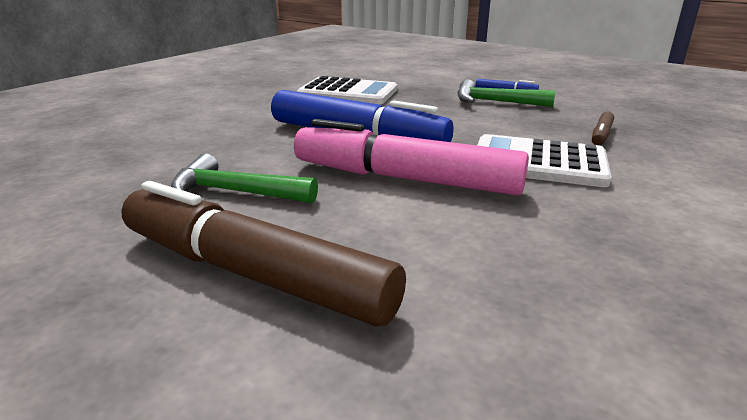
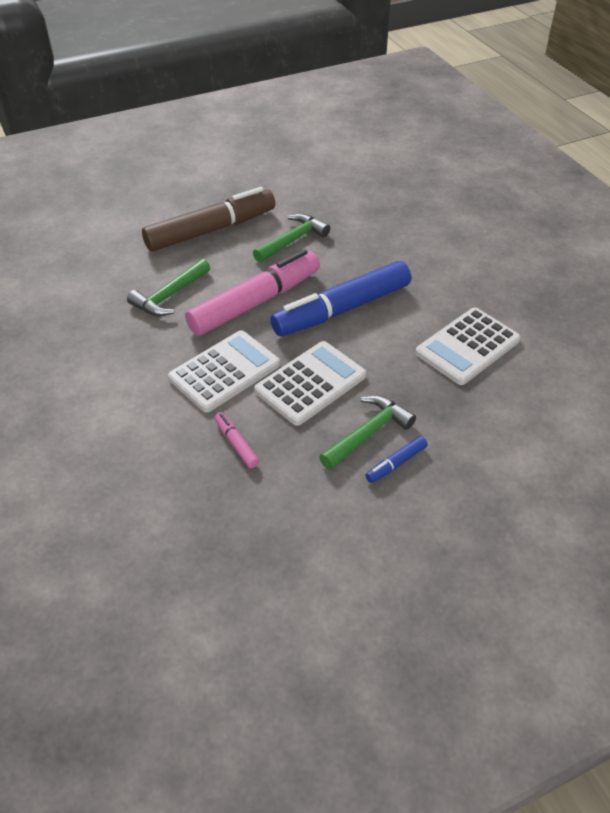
camera: 120 degrees right, 20 degrees up
(480, 243) = (169, 296): none -> green hammer
(481, 127) = (310, 383): none -> white calculator
(601, 135) = (236, 444): brown marker -> pink marker

